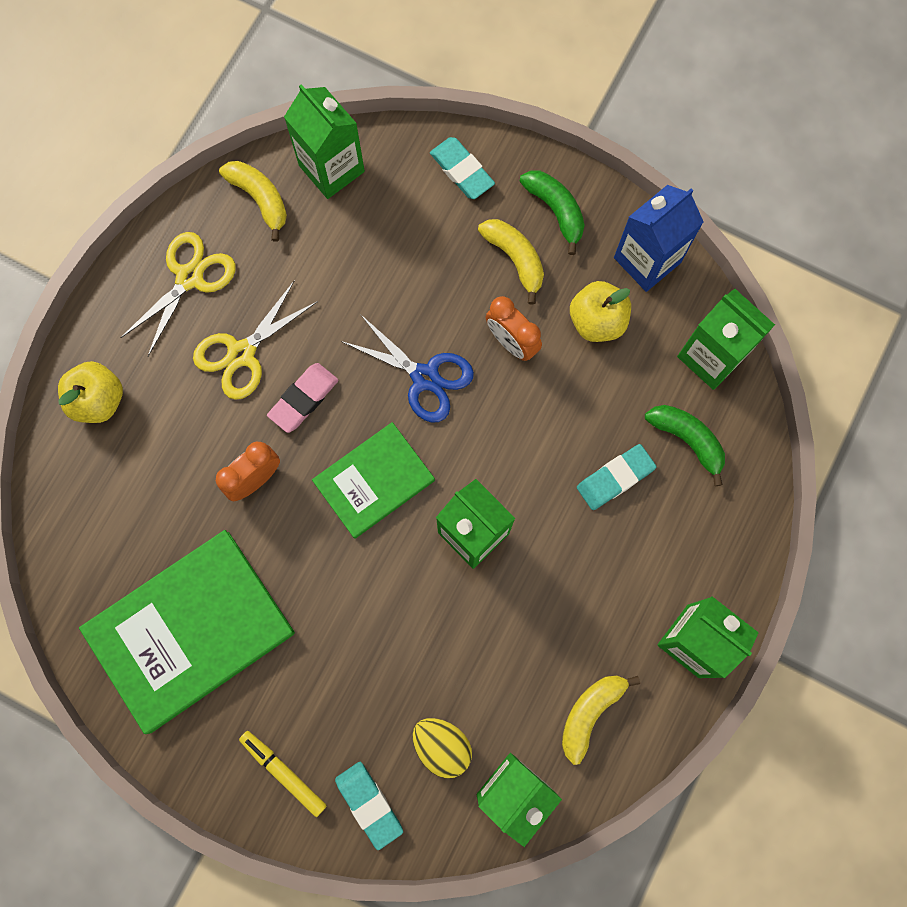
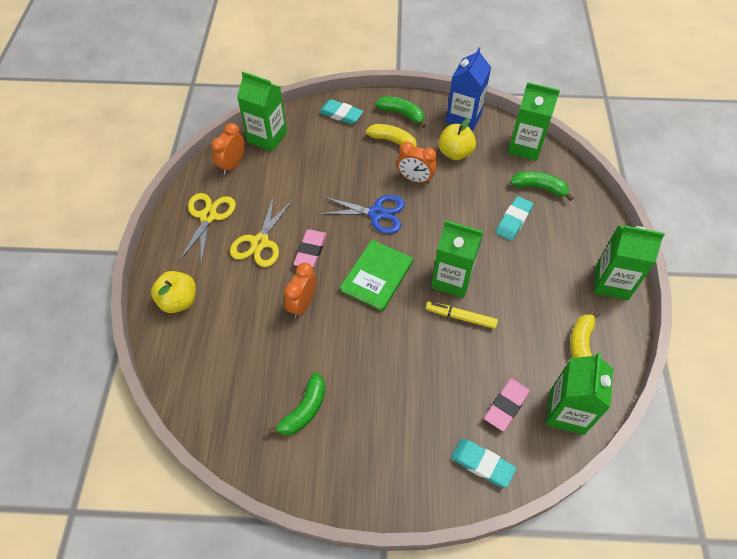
camera: 25 degrees left, 20 degrees down
(189, 630) = (304, 410): green book -> green banana
(260, 199) = (232, 165): yellow banana -> orange clock
(283, 772) = (414, 471): yellow marker -> yellow marker (460, 317)
(442, 746) = (506, 406): yellow egg -> pink eraser

